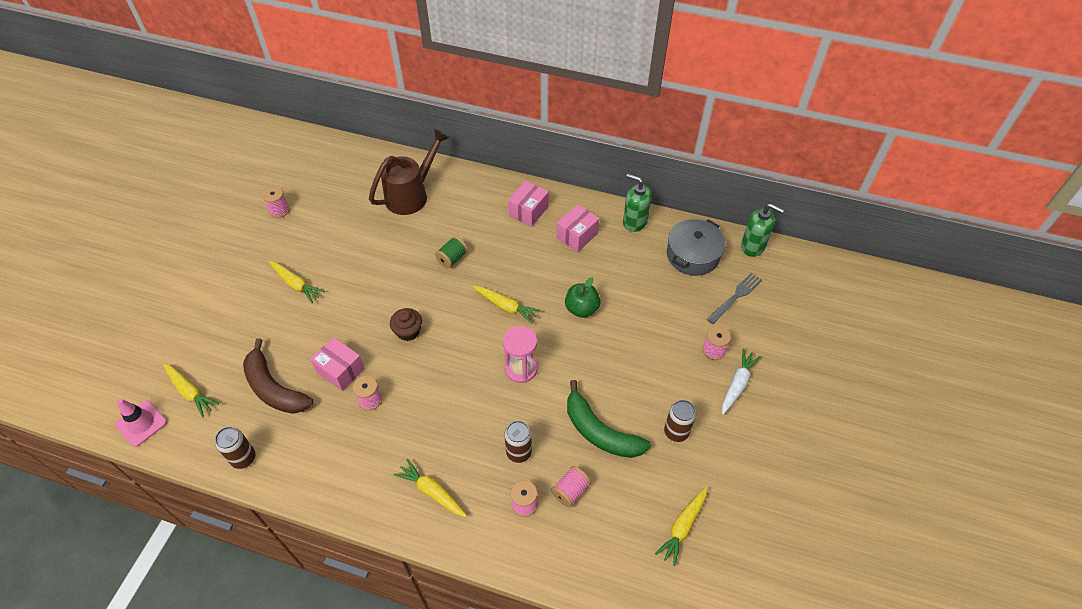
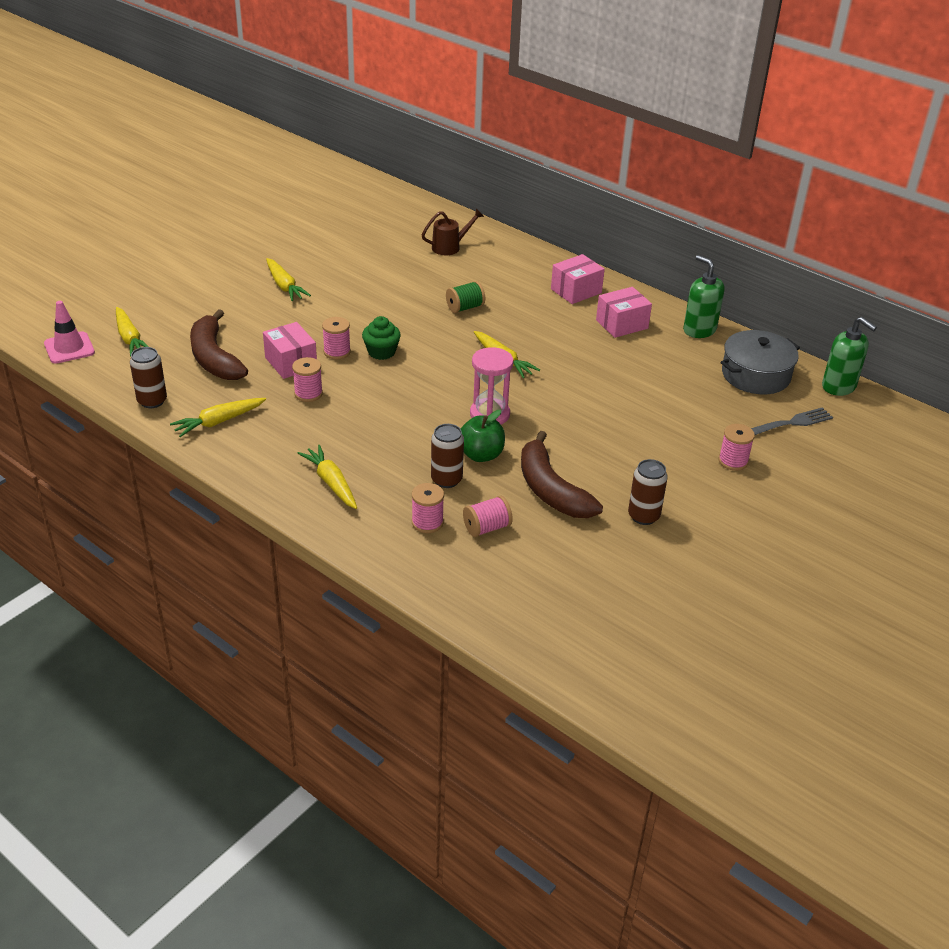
camera: 20 degrees right, 15 degrees down
(279, 210) = (301, 226): pink spool -> pink spool (337, 352)
(408, 331) = (381, 352): brown cupcake -> green cupcake
(411, 195) = (450, 247): brown watering can -> brown watering can, size x0.55
(581, 309) = (590, 385): green apple -> green apple (481, 455)
(600, 431) = (551, 490): green banana -> brown banana
(683, 527) = (603, 597): yellow carrot -> yellow carrot (219, 422)
(737, 384) = (745, 498): white carrot -> none

